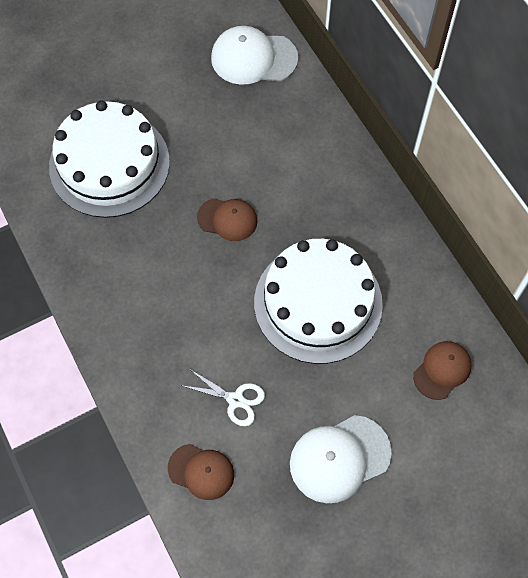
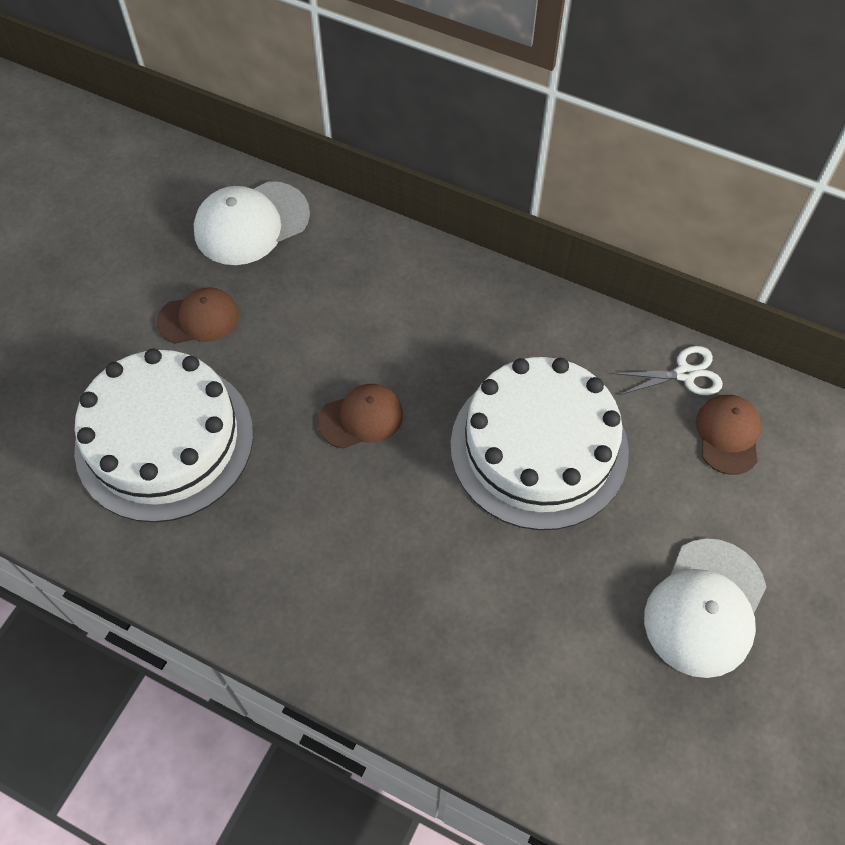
camera: 35 degrees left, 5 degrees down
(201, 471) = (566, 737): brown cap -> brown cap (199, 318)
(235, 400) = (536, 621): white scissors -> white scissors (685, 374)

